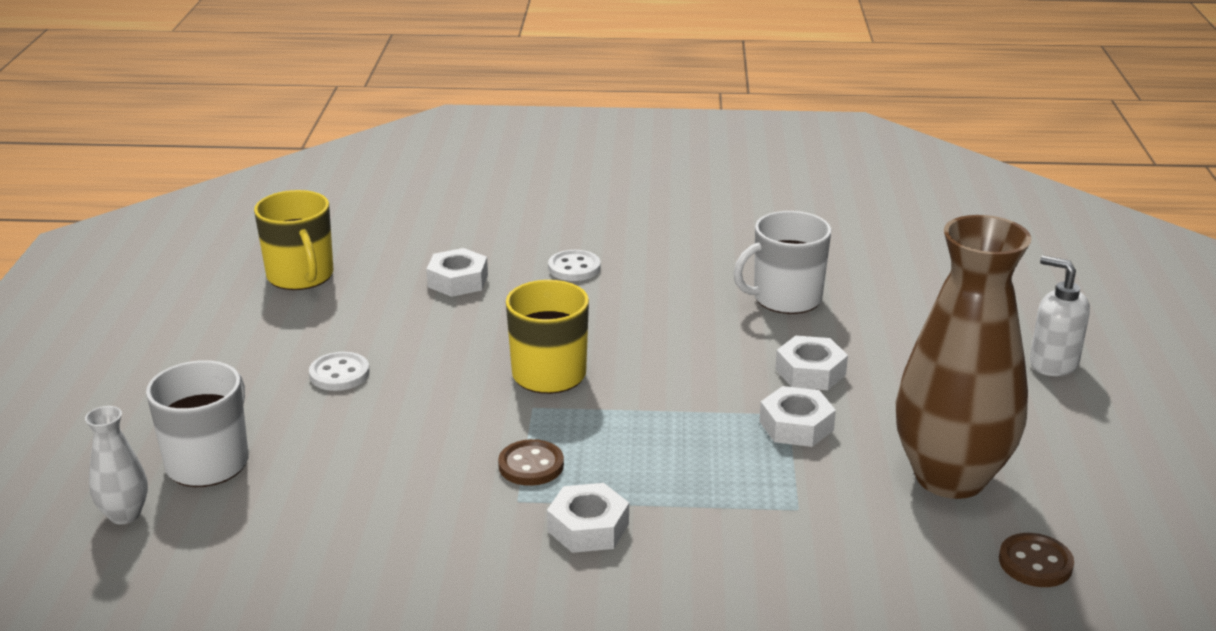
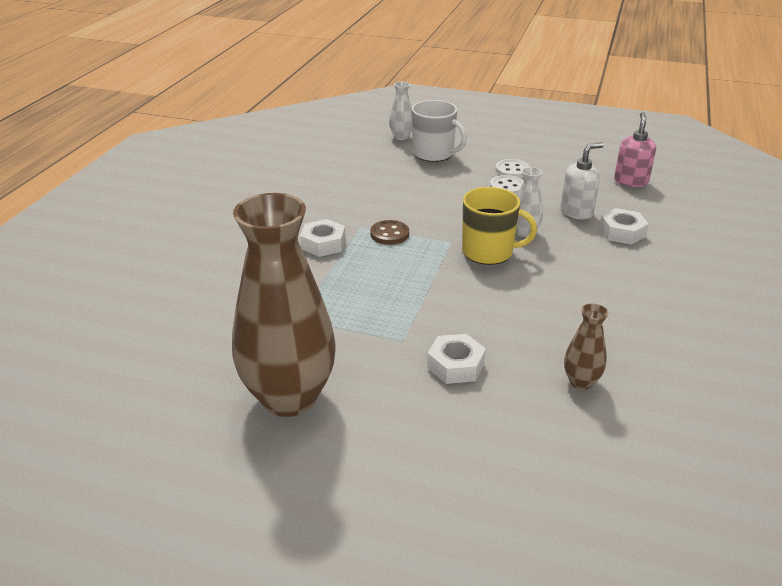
camera: 105 degrees right, 5 degrees up
(301, 276) = (631, 181): yellow mug -> pink soap dispenser
(483, 349) = (524, 232): none -> white vase
(574, 268) = (642, 281): white button -> white button (512, 170)
(785, 298) = (581, 382): white mug -> brown vase
(796, 426) = (386, 340): white nut -> none
(1035, 563) = (177, 406): brown button -> none
(1053, 363) = (422, 534): white soap dispenser -> white soap dispenser (577, 212)

